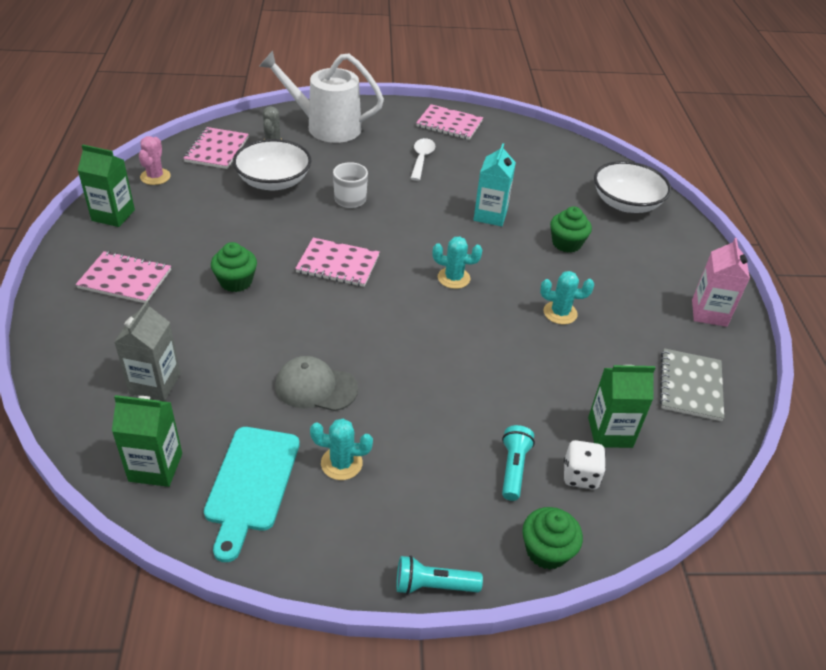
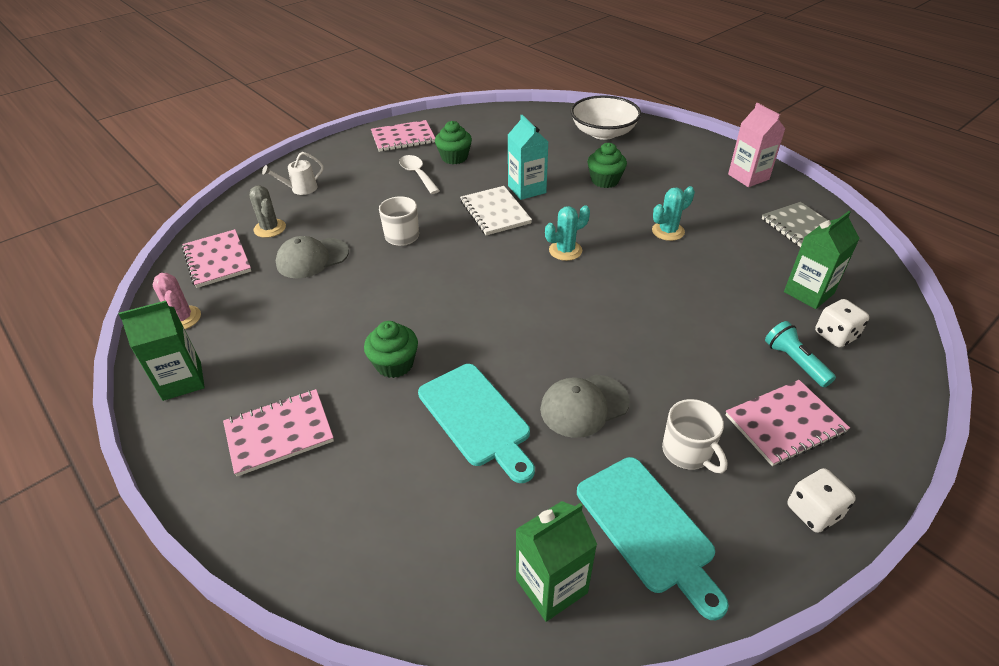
camera: 35 degrees left, 0 degrees up
(155, 383) = (444, 509): grey carton -> none
(240, 347) = (477, 418): none -> turquoise cutting board
(273, 181) = (312, 258): white bowl -> grey cap
(326, 127) = (300, 189): white watering can -> white watering can, size x0.43
(338, 264) = (463, 294): pink notebook -> pink notebook (785, 424)
(341, 463) = (687, 452): turquoise cactus -> white mug
(370, 561) = (813, 512): none -> white dice
(433, 585) = (873, 492): turquoise flashlight -> none
(440, 219) = (495, 212): none -> white notebook
(546, 550) = (892, 404): green cupcake -> green cupcake (454, 157)

